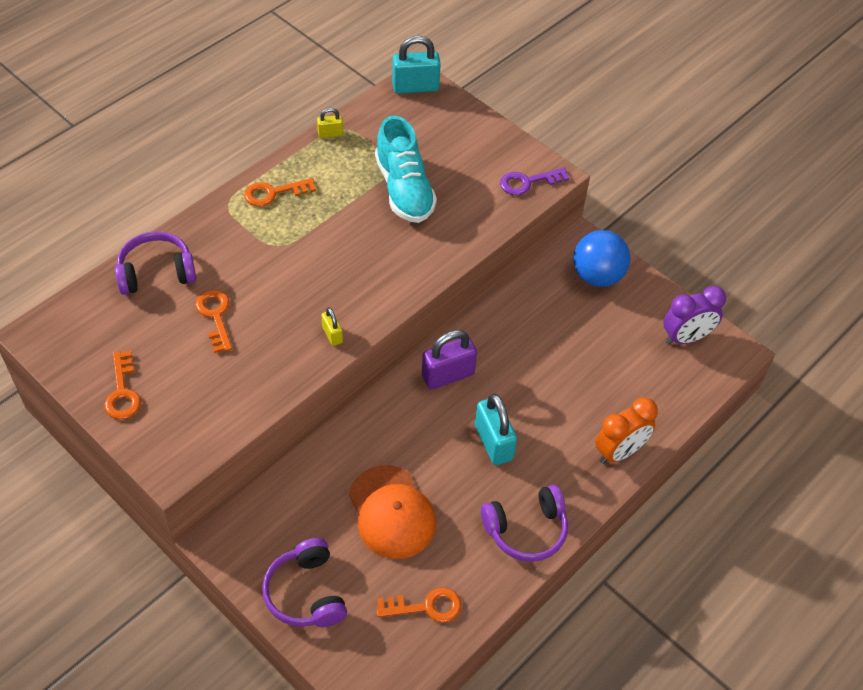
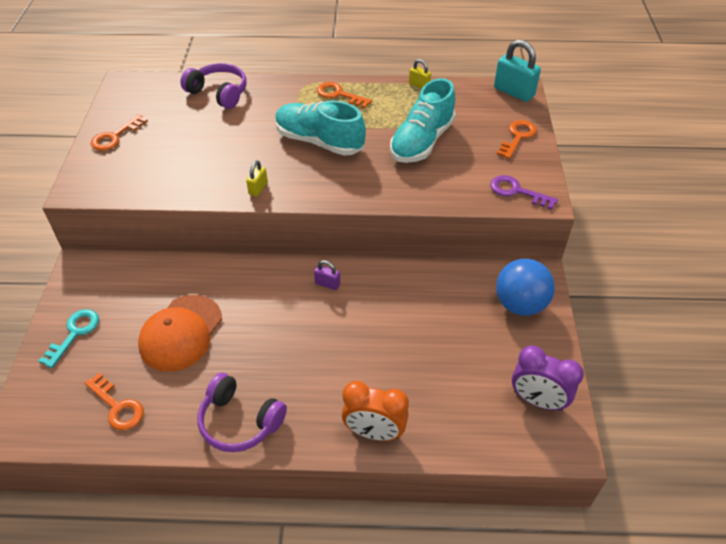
camera: 50 degrees right, 5 degrees down
(215, 316) = (213, 133): orange key -> orange key (517, 137)
(306, 593) = (74, 333): purple headphones -> turquoise key
(321, 252) = (319, 141): none -> turquoise shoe
(448, 375) = (327, 284): purple padlock -> purple padlock, size x0.52
(493, 443) = (297, 348): turquoise padlock -> none

